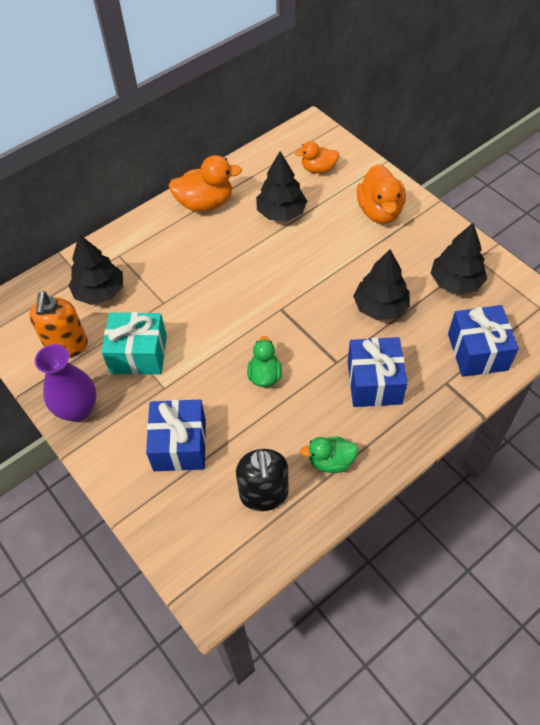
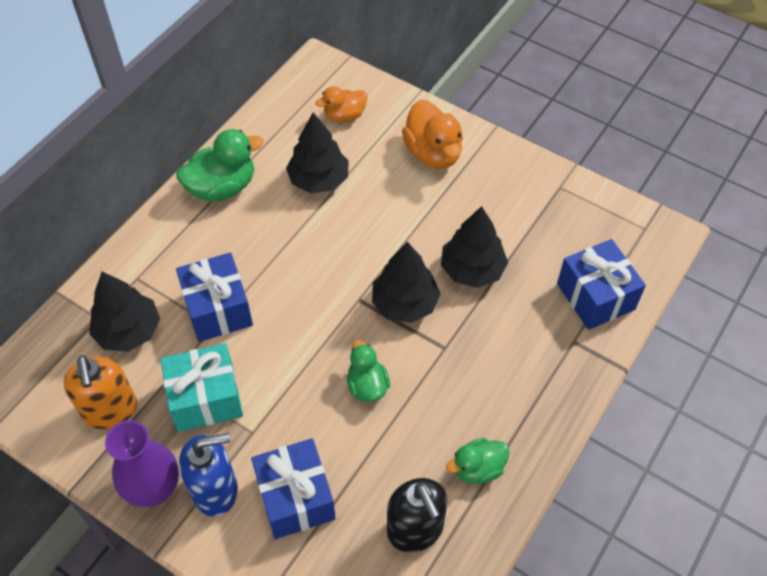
camera: 20 degrees left, 0 degrees up
(122, 423) = (215, 490): none -> blue soap dispenser
(205, 203) = (222, 187): orange duck -> green duck
(374, 382) = (495, 361): blue gift -> blue gift (218, 309)
(455, 282) = (545, 220): black tree -> black tree (404, 303)

